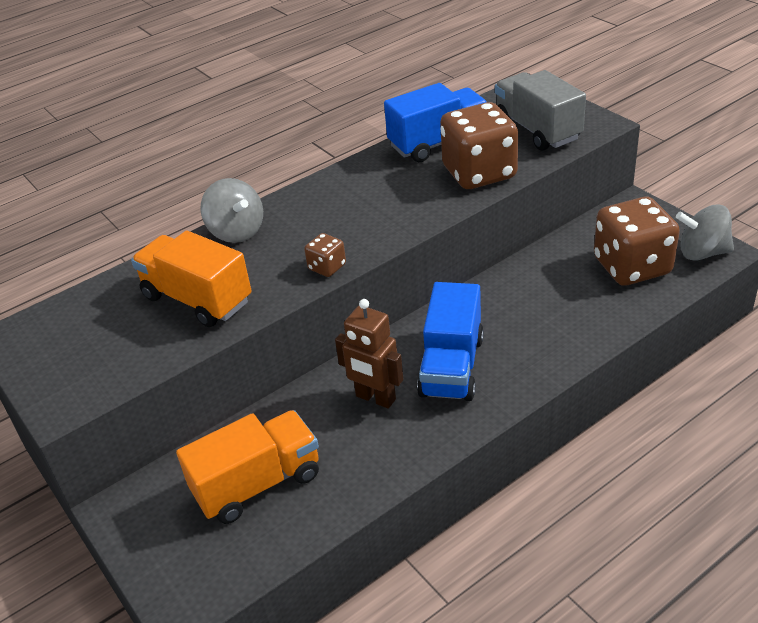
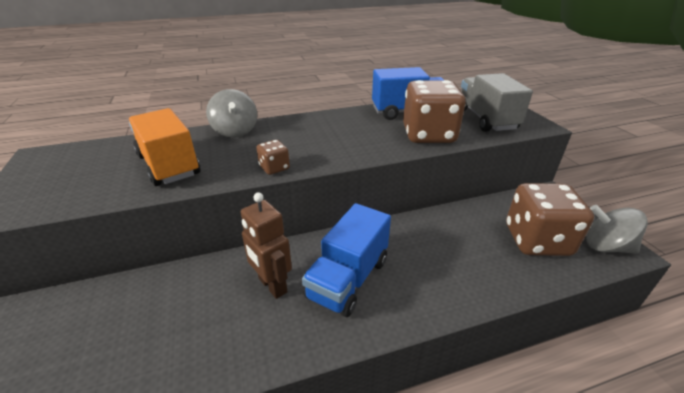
camera: 15 degrees right, 5 degrees down
(257, 484) = (129, 331): orange truck -> none

